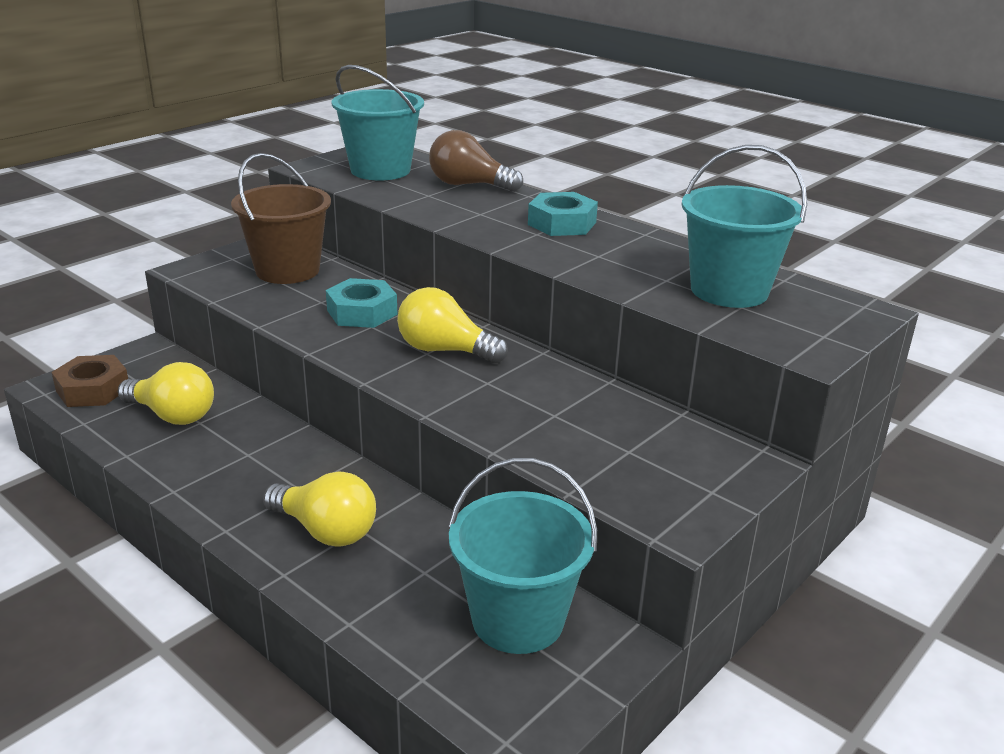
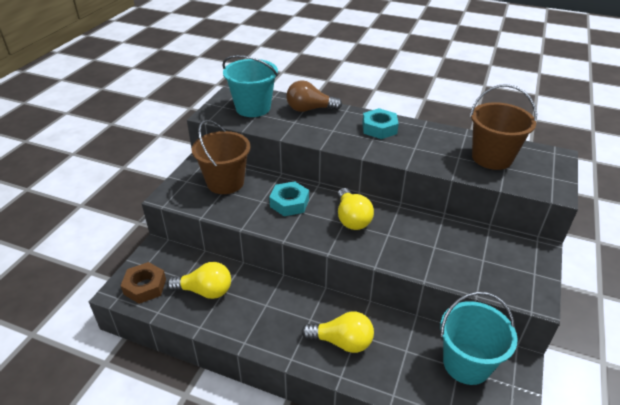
camera: 20 degrees left, 10 degrees up
(445, 350) = (352, 219): yellow light bulb -> yellow light bulb turned 105 degrees counterclockwise
(729, 290) = (492, 158): turquoise bucket -> brown bucket

